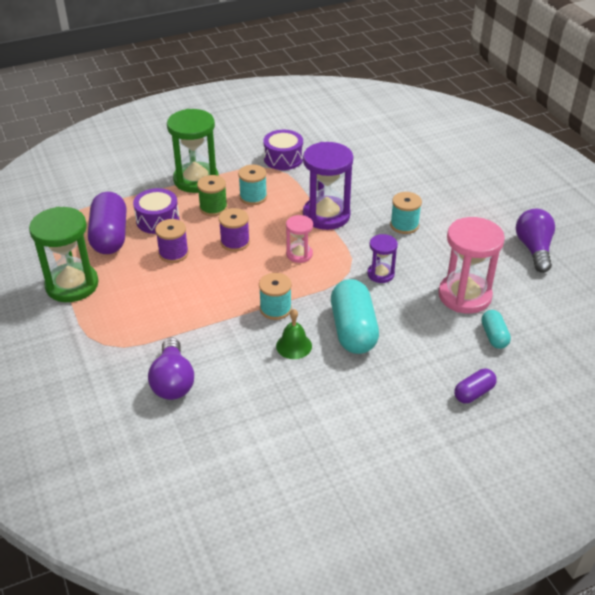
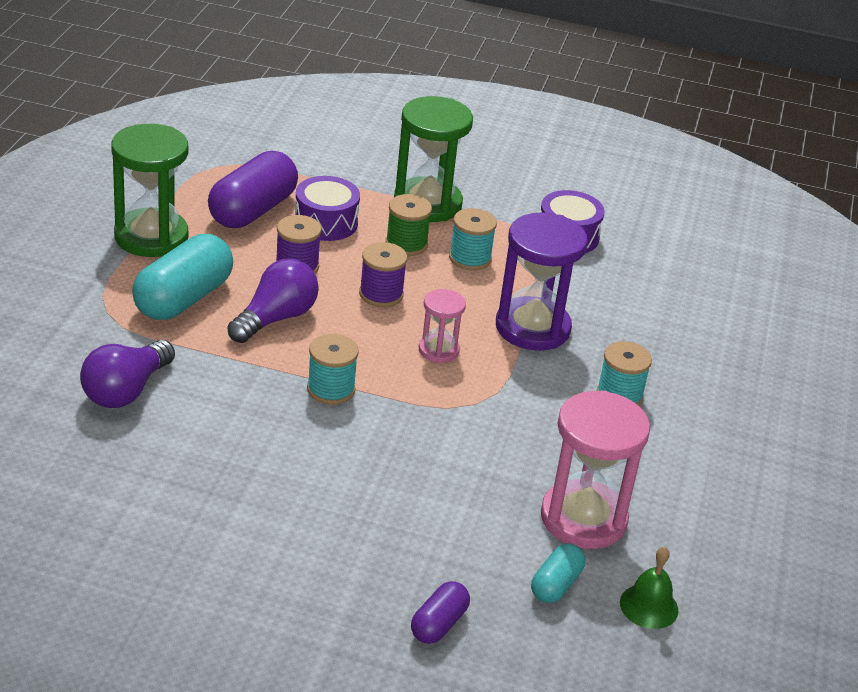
camera: 35 degrees right, 5 degrees down
(294, 346) = (298, 439): green bell -> green bell (649, 606)
(353, 330) = (389, 466): turquoise capsule -> turquoise capsule (183, 298)
(380, 274) = (508, 430): purple hourglass -> none
(473, 393) = (438, 624): purple capsule -> purple capsule turned 60 degrees counterclockwise
(534, 249) = (763, 527): purple light bulb -> purple light bulb (275, 318)

